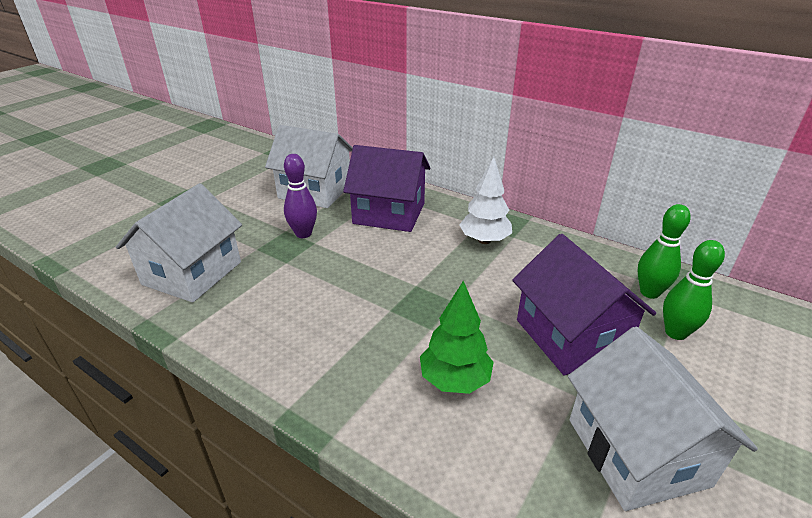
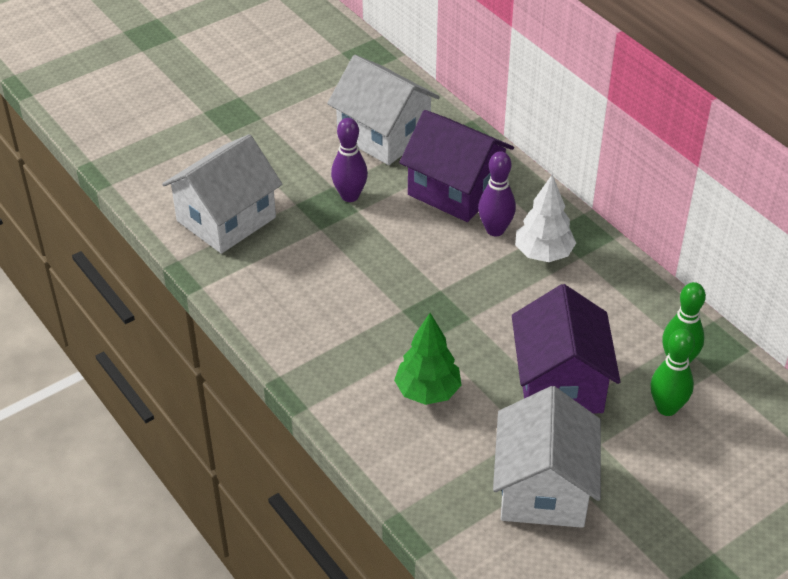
camera: 20 degrees right, 10 degrees up
(436, 232) = (495, 230): none -> purple bowling pin

